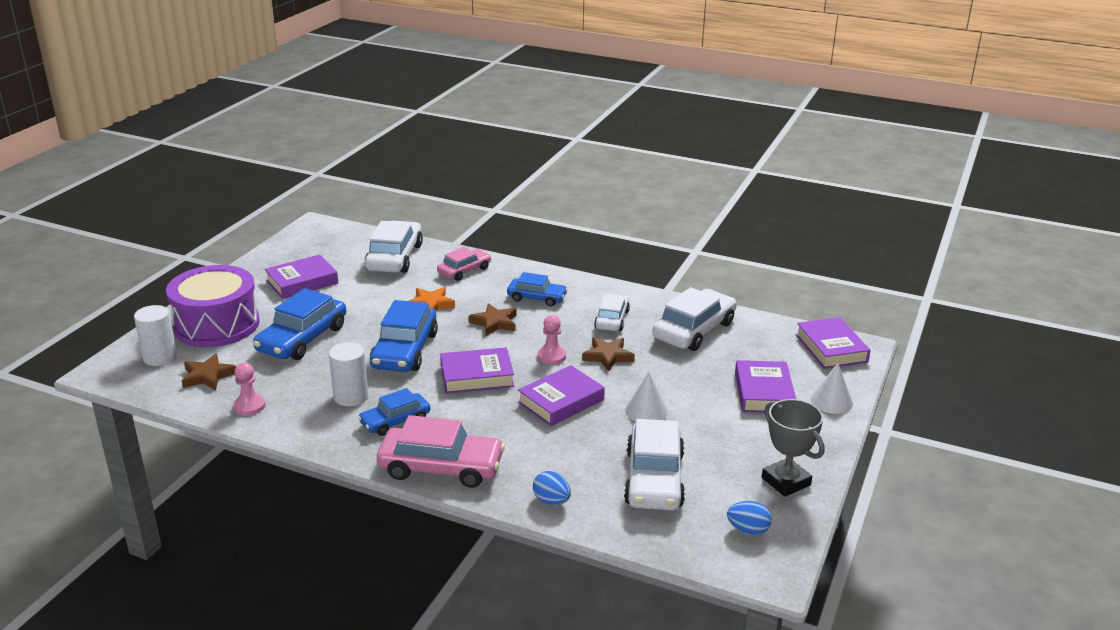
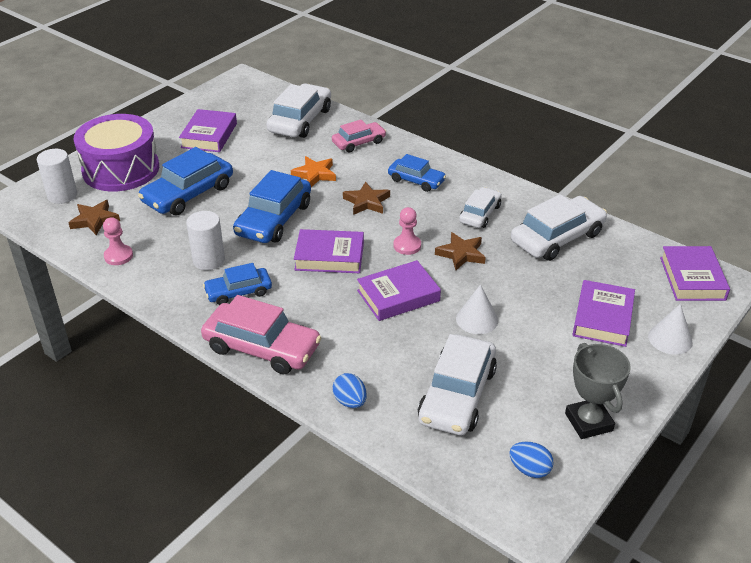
camera: 15 degrees right, 10 degrees up
(302, 282) = (209, 135): purple book -> purple book turned 60 degrees counterclockwise

